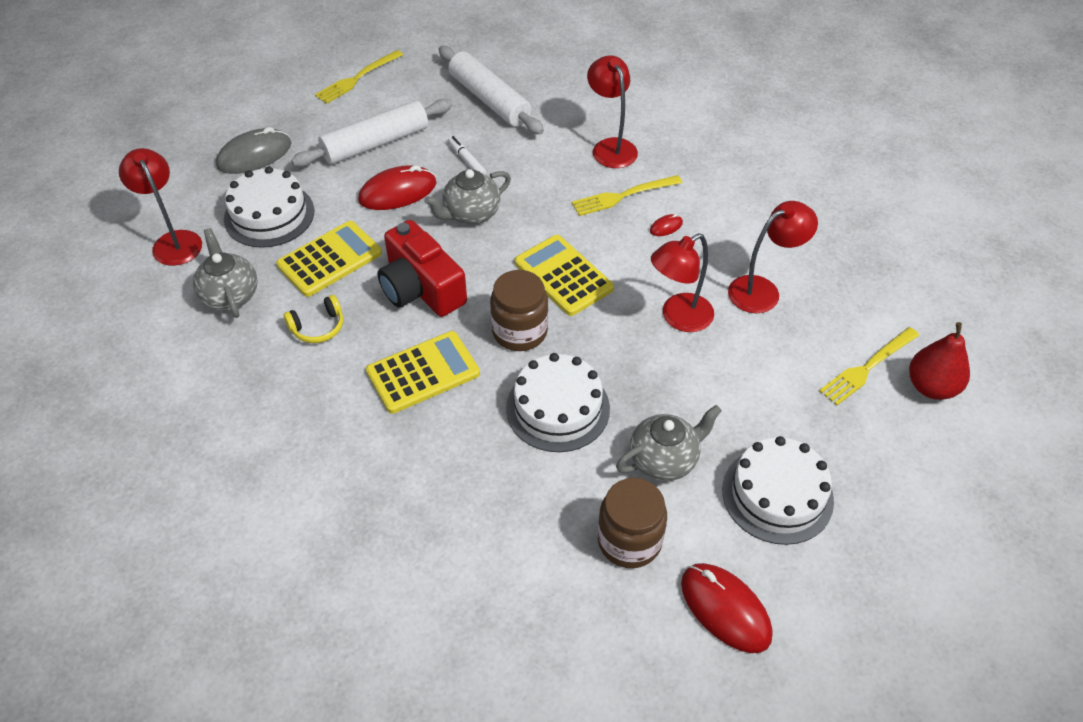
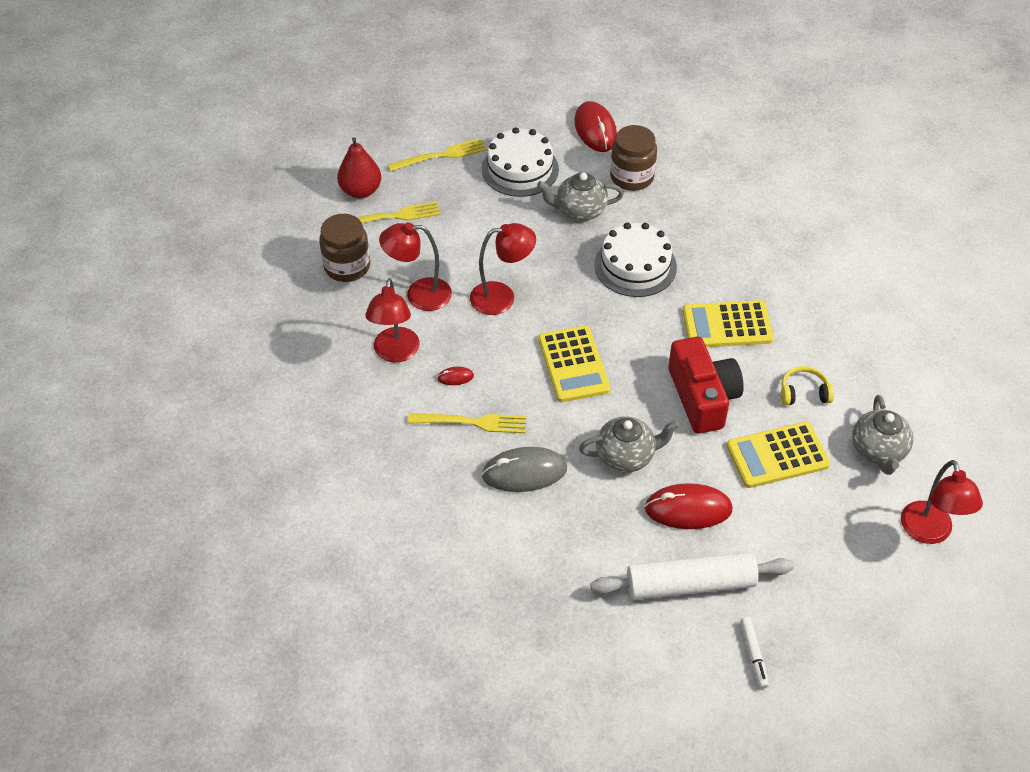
camera: 155 degrees left, 0 degrees up
(254, 155) = (830, 619): grey mouse -> grey mouse (524, 472)
(269, 215) = (827, 529): white cake -> none
(356, 79) = (681, 701): yellow fork -> yellow fork (441, 155)
(467, 160) = (602, 522): white marker -> white marker (753, 654)
(489, 100) = (538, 600): white rolling pin -> none
(519, 331) = (635, 330): brown jar -> brown jar (347, 266)
(610, 147) = (447, 483): red lamp -> red lamp (395, 353)

